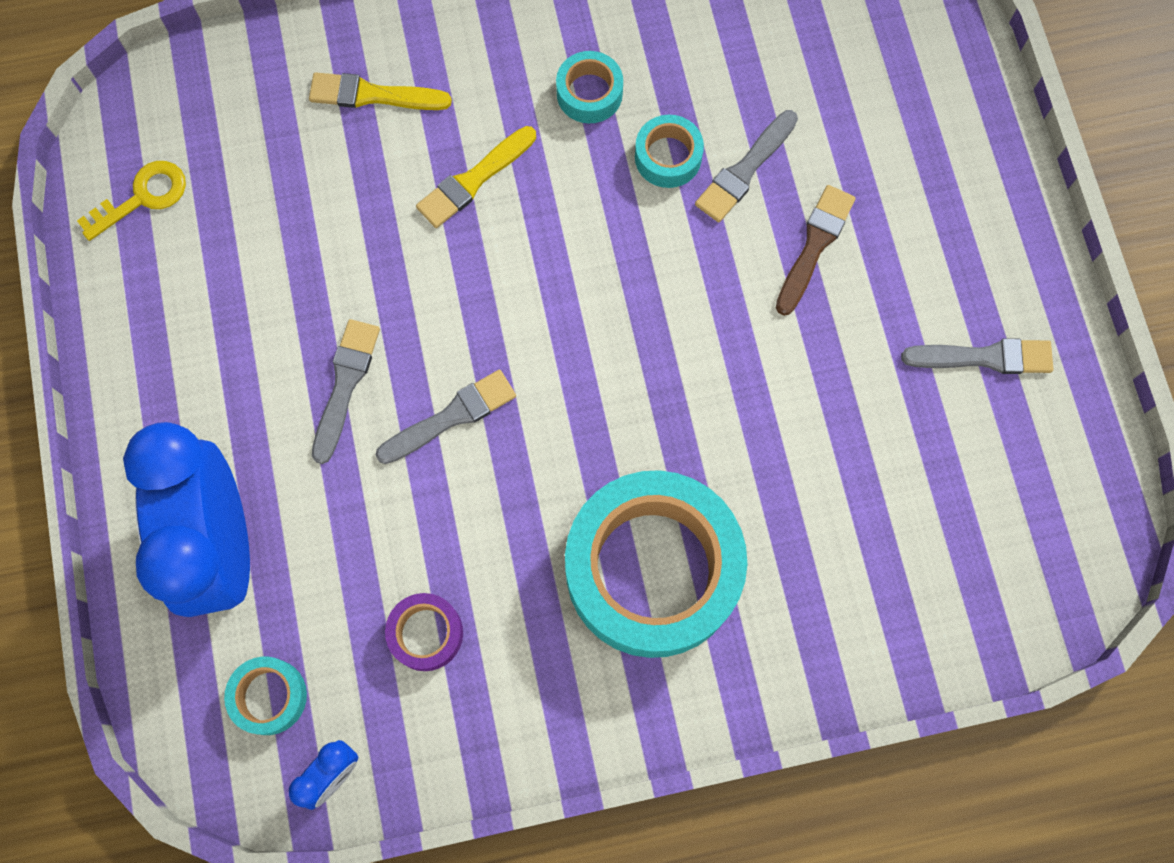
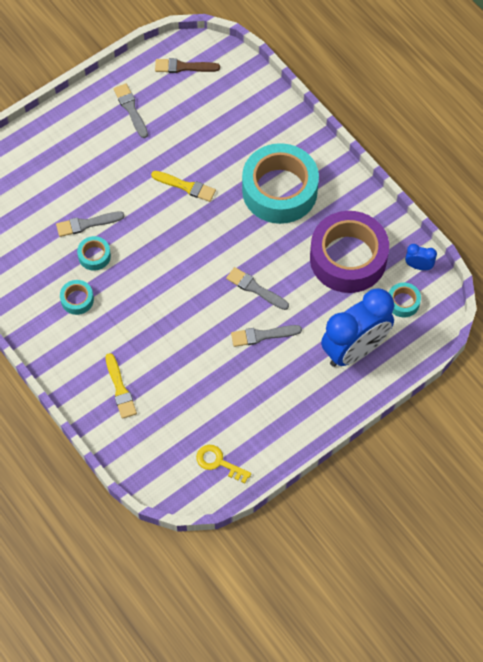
camera: 115 degrees left, 10 degrees down
(426, 633) = (348, 258): purple tape -> purple tape, size x2.38
(474, 180) = (143, 328): yellow brush -> yellow brush (186, 186)
(745, 170) = (87, 224): grey brush -> grey brush turned 150 degrees clockwise
(814, 245) = (110, 185): brown brush -> brown brush (183, 67)

